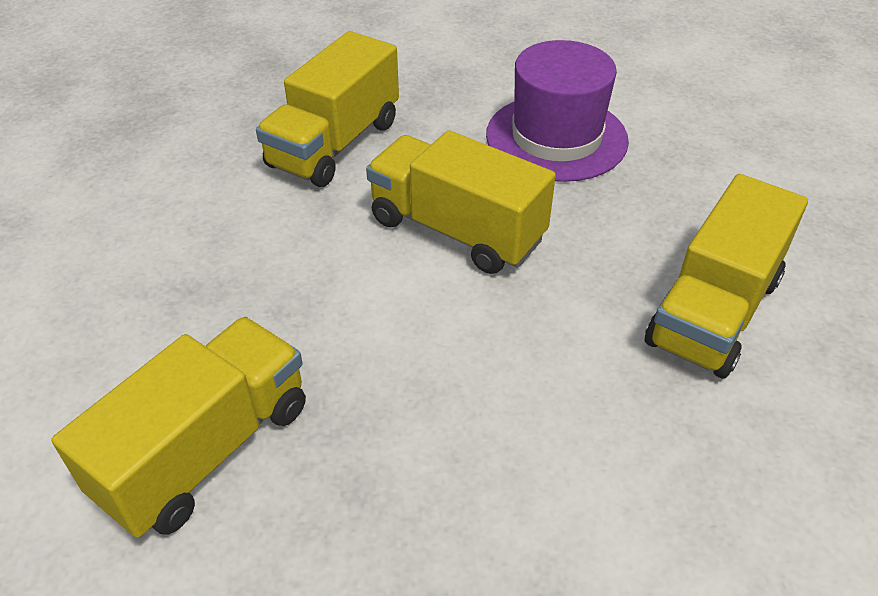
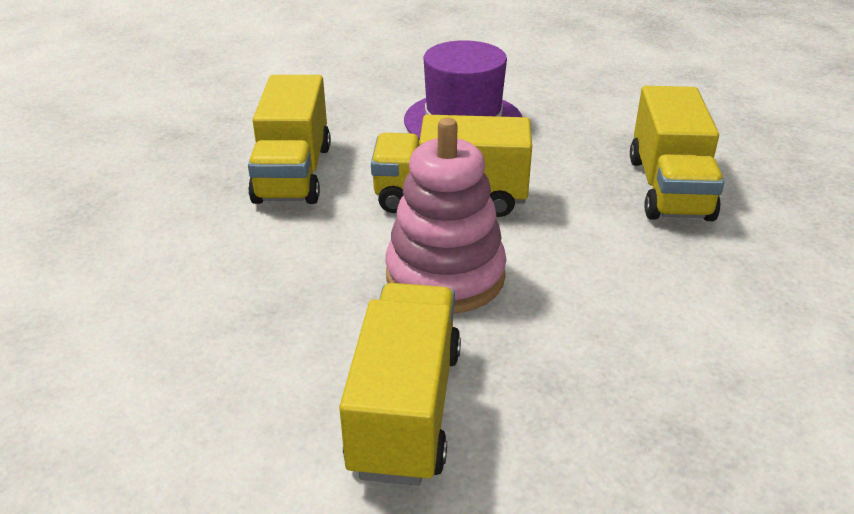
camera: 30 degrees left, 10 degrees down
(369, 320) = (445, 276): none -> pink stacking toy

